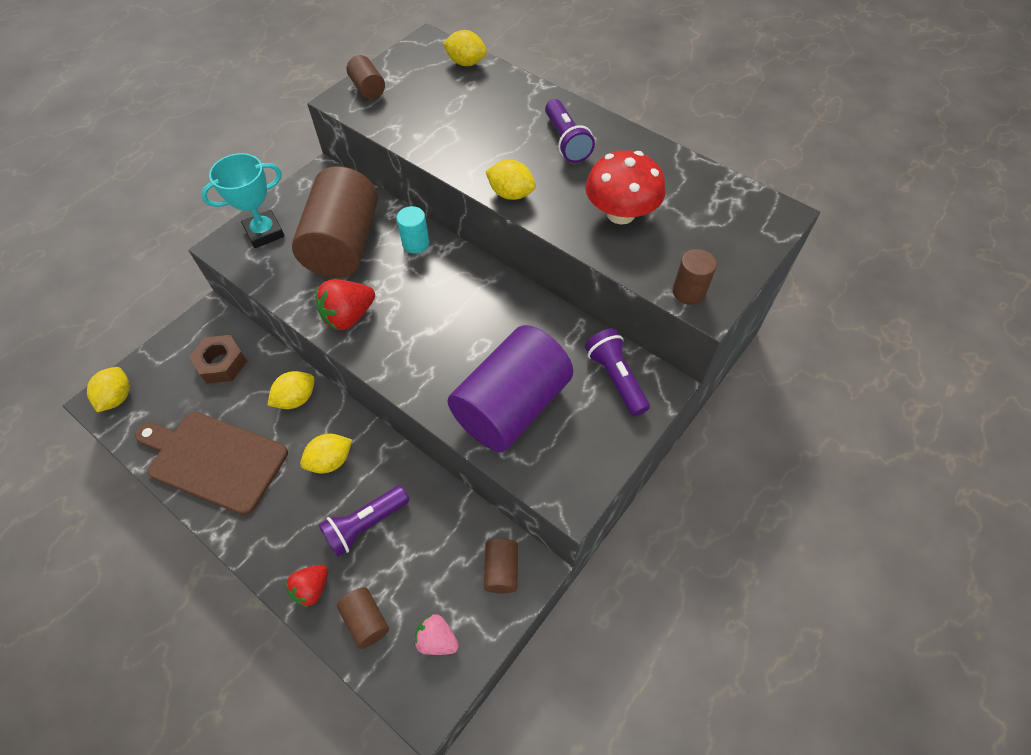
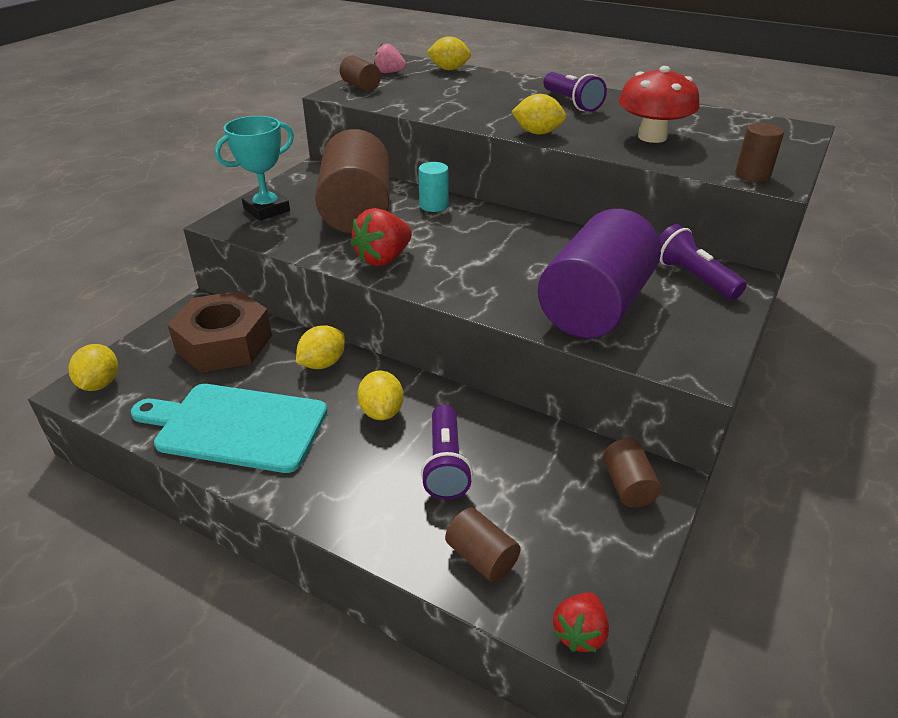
camera: 10 degrees left, 20 degrees down
(213, 460) = (235, 426): brown cutting board -> turquoise cutting board
(221, 363) = (224, 343): brown nut -> brown nut, size x1.59
(312, 588) = (399, 534): red strawberry -> red strawberry (579, 633)
(330, 461) = (382, 412): yellow lemon -> yellow lemon turned 60 degrees counterclockwise
(366, 525) = (445, 464): purple flashlight -> purple flashlight turned 45 degrees counterclockwise
(437, 639) = (580, 564): pink strawberry -> pink strawberry (389, 73)

